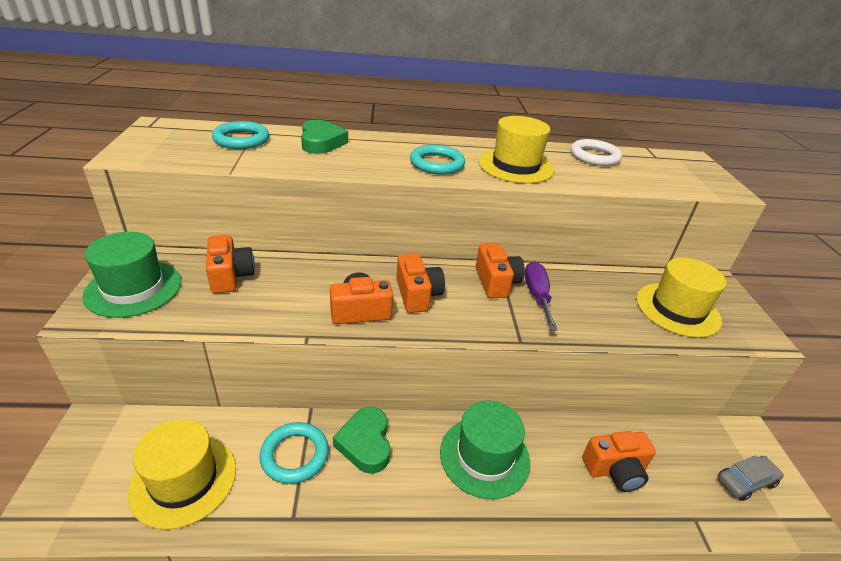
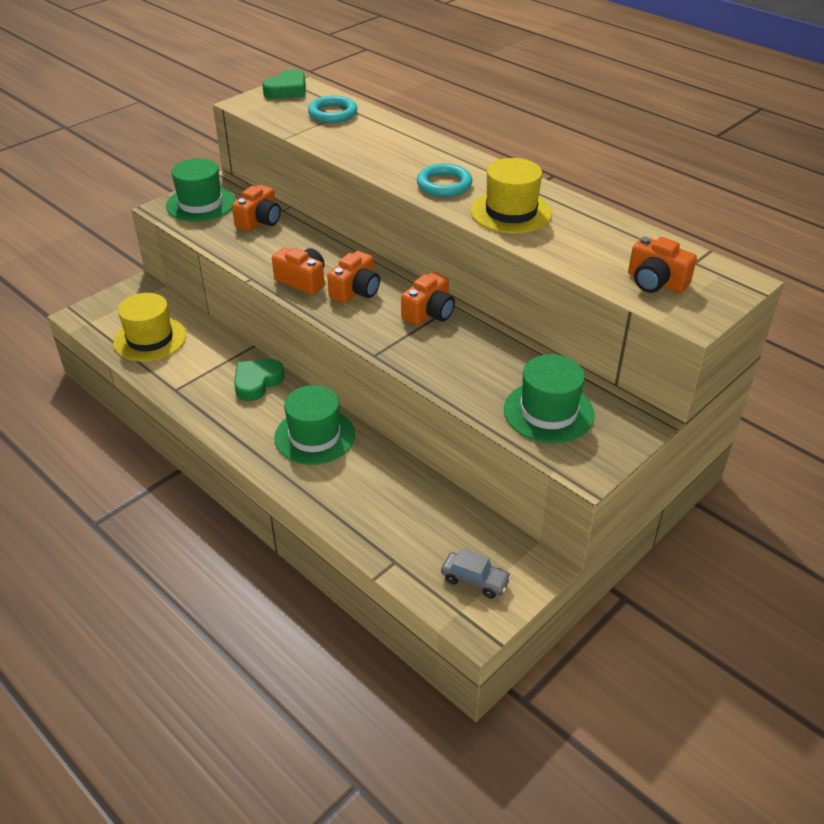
camera: 50 degrees right, 5 degrees up
(295, 455) = (213, 363): turquoise ring -> none
(321, 142) = (386, 134): green heart -> green heart (287, 90)
(537, 296) = (443, 338): purple screwdriver -> none
(594, 156) = (617, 234): white ring -> none
(615, 470) = (388, 503): orange camera -> orange camera (655, 282)
(677, 309) = (548, 412): yellow hat -> green hat

